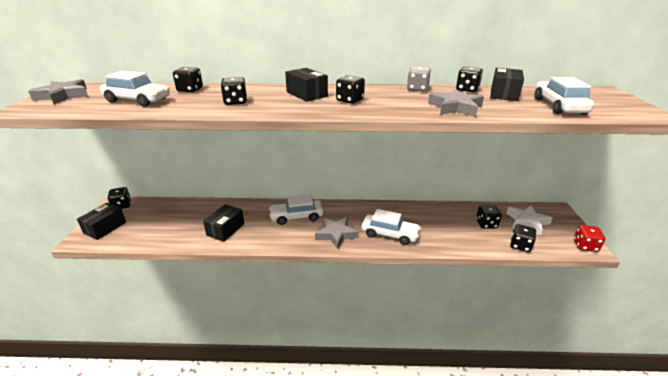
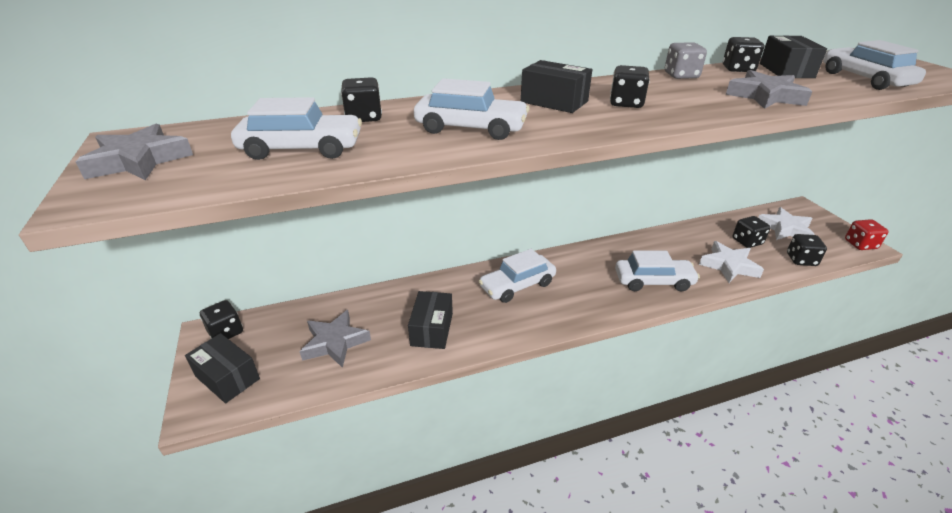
camera: 20 degrees left, 5 degrees up
(105, 228) = (227, 377): black box -> black box turned 60 degrees counterclockwise
(235, 102) = (471, 128): black dice -> white car
(336, 234) = (589, 298): grey star -> grey star (335, 342)
(456, 237) = (729, 266): none -> white star

